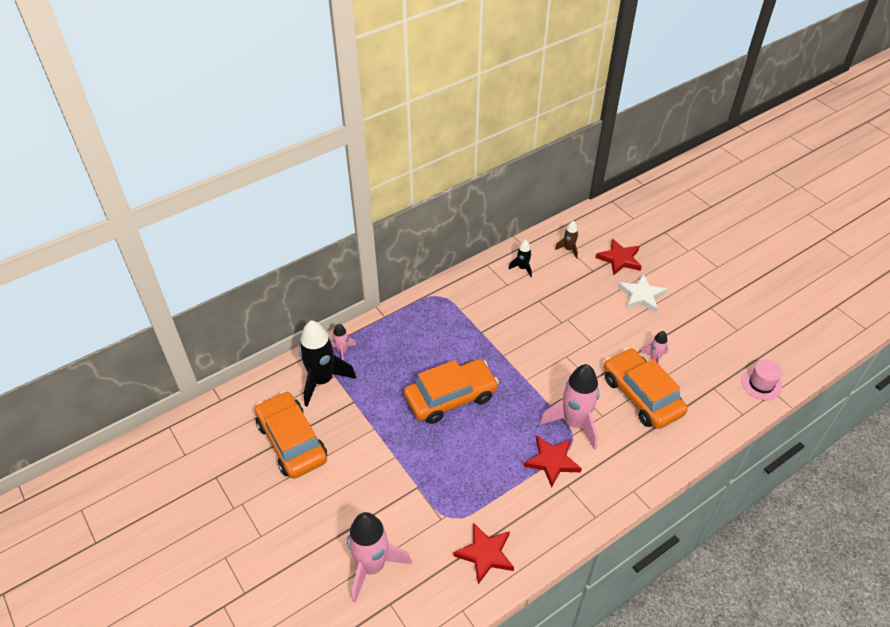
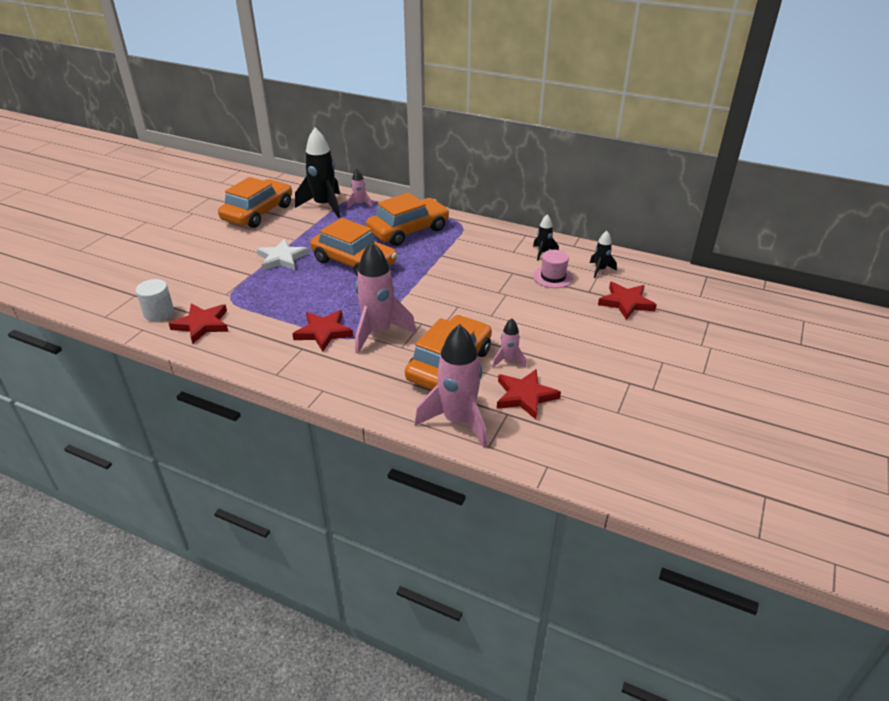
camera: 60 degrees right, 10 degrees down
(372, 566) = (165, 277): pink rocket -> pink rocket (458, 421)
(422, 336) = (408, 230): none -> orange car
(440, 588) = (159, 313): none -> white cylinder
(568, 249) = (600, 270): brown rocket -> black rocket
(641, 296) = (590, 330): white star -> white star (282, 258)
(699, 369) = (525, 396): none -> red star
(761, 384) = (549, 451): pink hat -> pink hat (553, 277)

